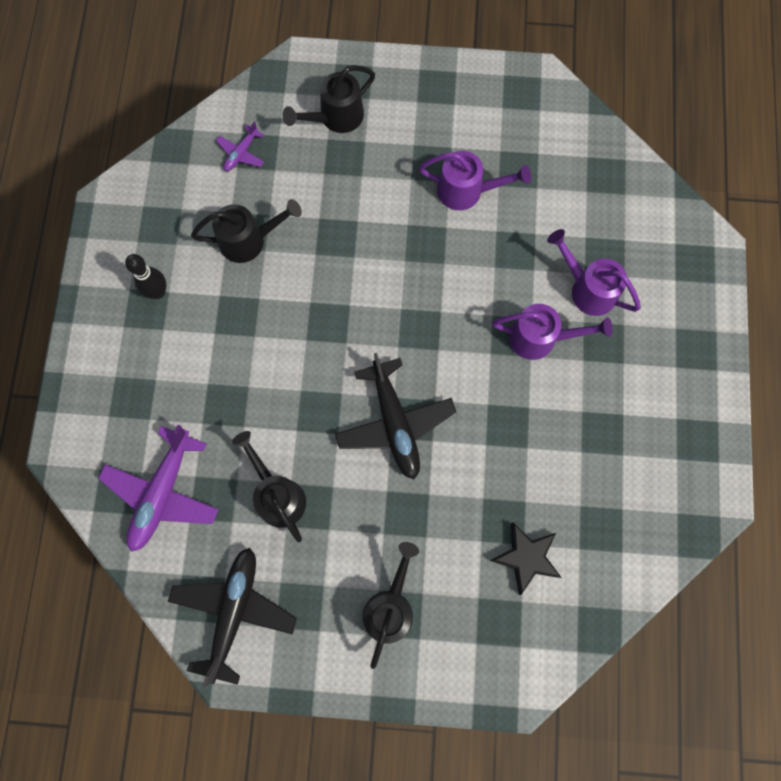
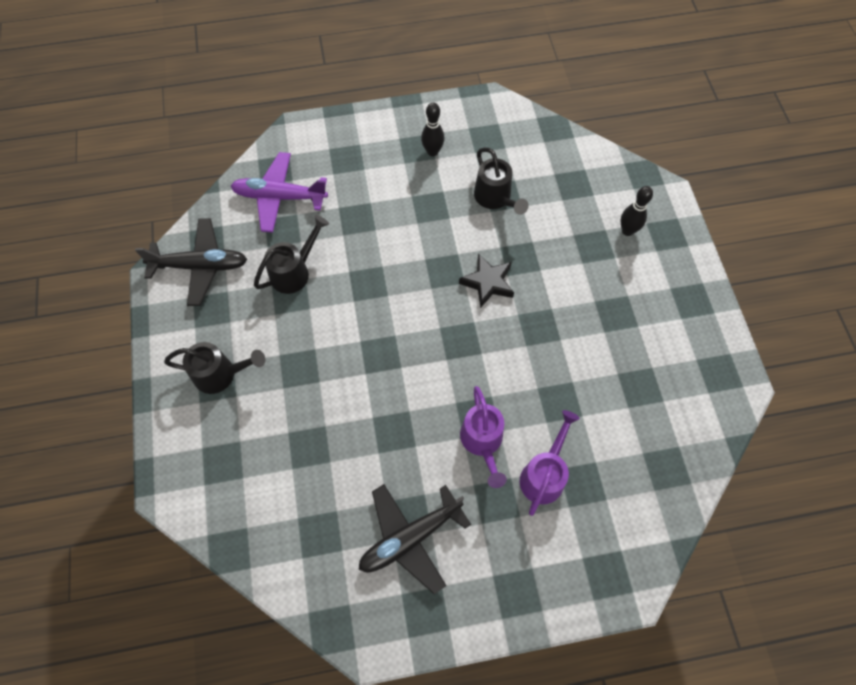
camera: 75 degrees right, 10 degrees down
(241, 153) = (567, 174): purple plane -> none
(336, 117) = (627, 231): black watering can -> black bowling pin
(395, 423) = (373, 341): black plane -> black plane (410, 538)
(467, 191) = (601, 348): purple watering can -> none
(526, 557) = (281, 473): black star -> black star (488, 283)

